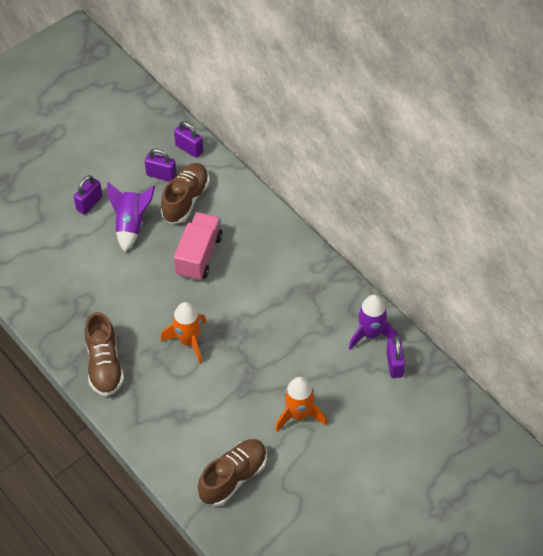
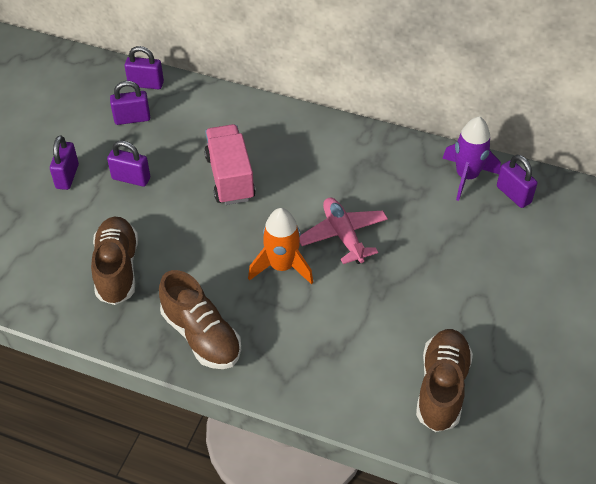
camera: 30 degrees left, 5 degrees down
(131, 225) = (131, 178): purple rocket -> purple padlock
(186, 200) = (176, 131): brown shoe -> brown shoe (117, 269)
(247, 338) = (343, 235): none -> pink plane
(299, 414) = (459, 287): orange rocket -> none

